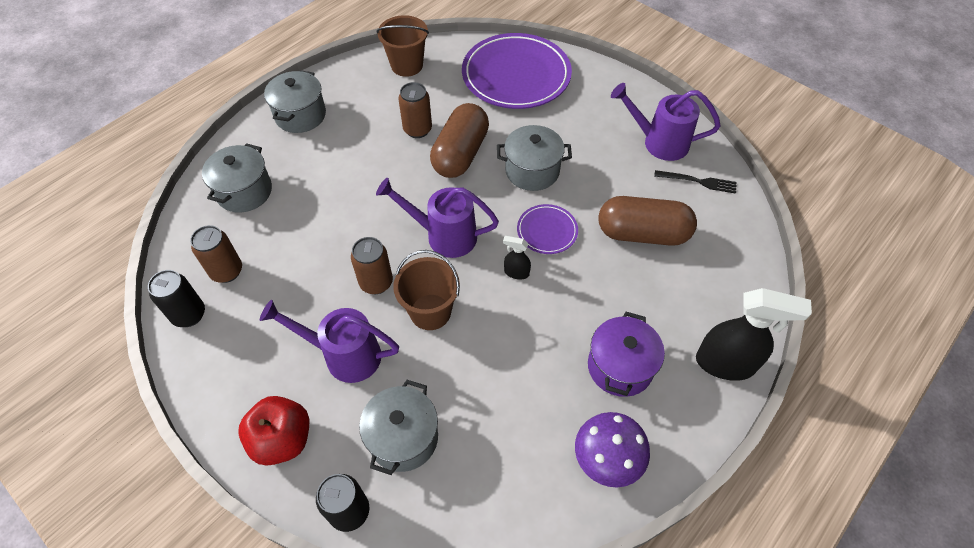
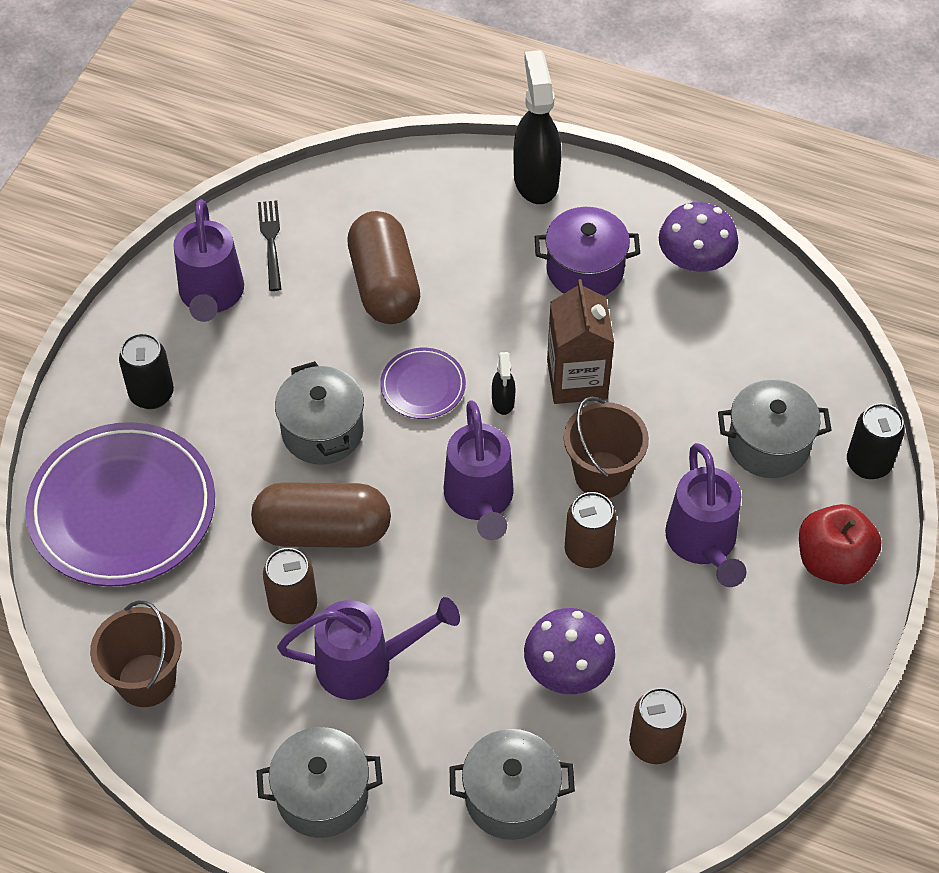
camera: 110 degrees left, 0 degrees up
(189, 315) = (738, 754): black can -> black can (151, 394)
(303, 244) = (568, 668): none -> purple mushroom
(363, 151) = (366, 664): none -> purple watering can
(517, 324) = (577, 379): none -> brown carton

